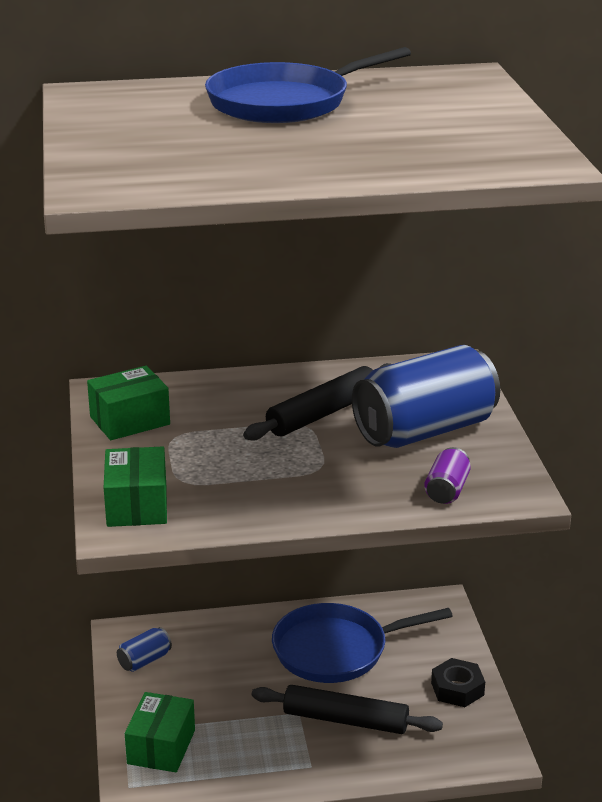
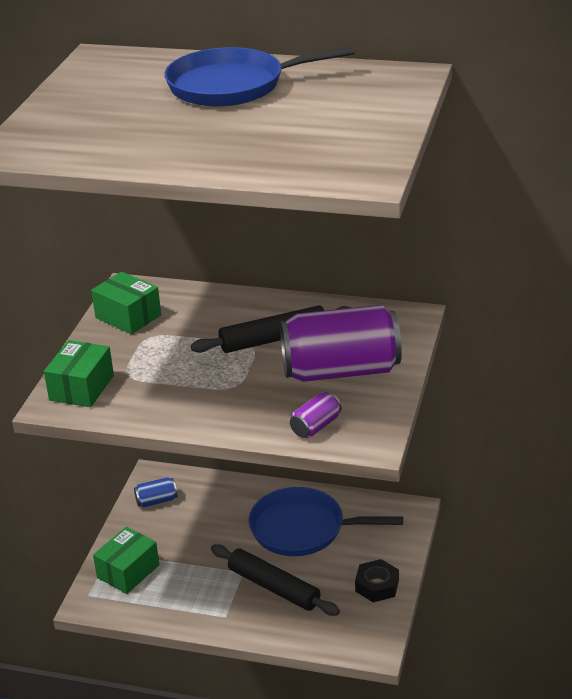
camera: 25 degrees right, 5 degrees up
(130, 420) = (128, 316): green box -> green box turned 45 degrees clockwise
(425, 430) = (341, 371): blue can -> purple can

